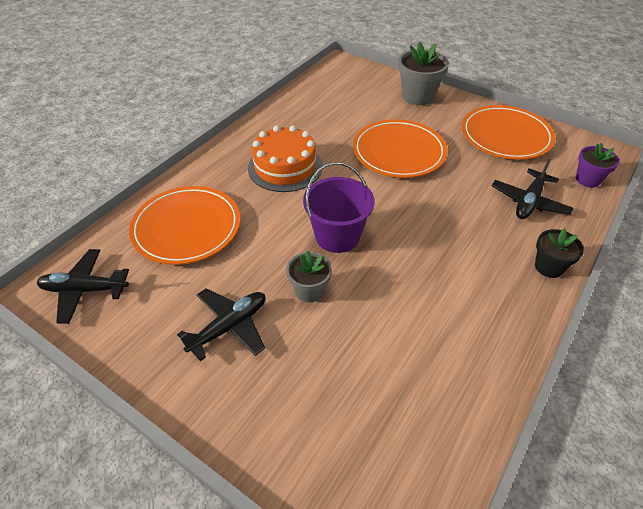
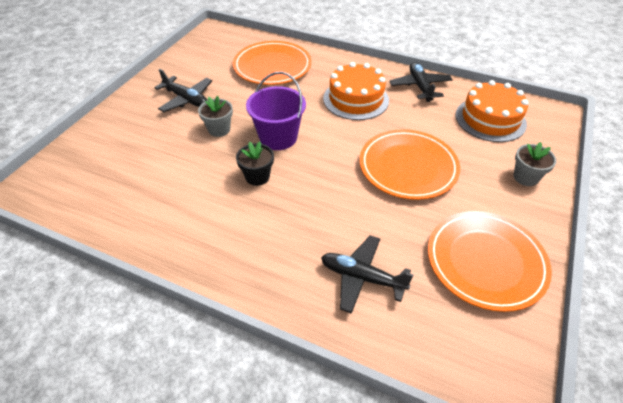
camera: 80 degrees right, 0 degrees up
(85, 290) = (214, 43): black plane -> black plane (420, 87)
(341, 94) = (490, 119): none -> orange cake
(417, 96) = (525, 177): grey flower pot -> grey flower pot, size x0.62
(549, 267) = (261, 287): black flower pot -> black flower pot (257, 176)
(588, 179) = (429, 350): purple flower pot -> none

